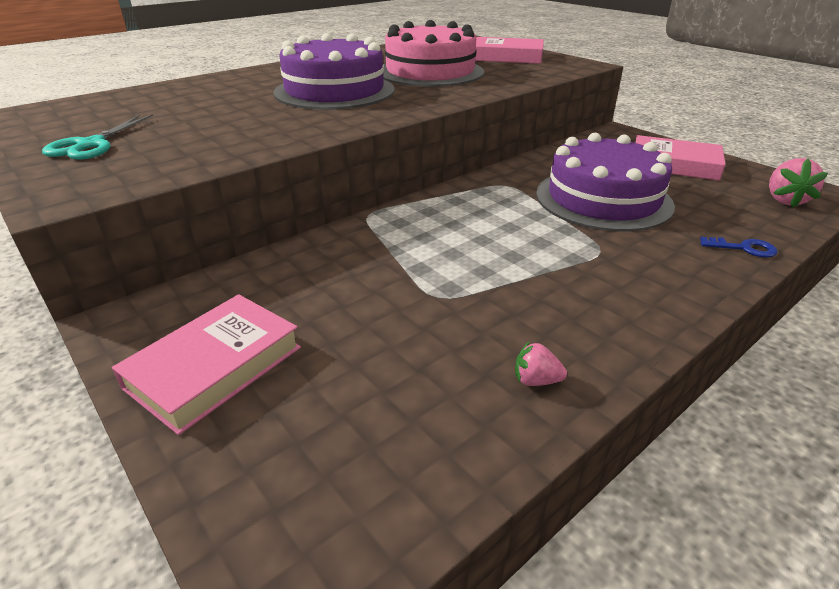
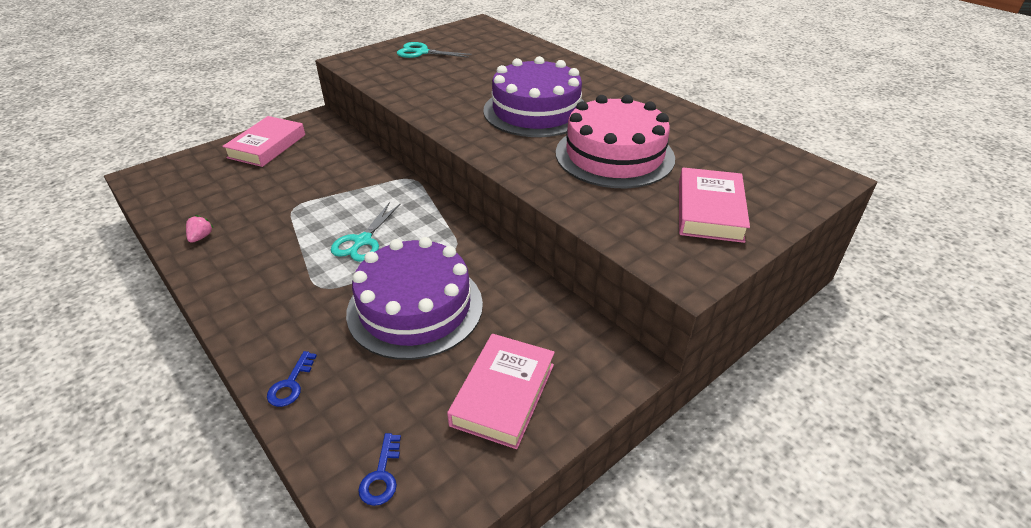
camera: 90 degrees right, 5 degrees up
(215, 367) = (267, 146): pink book -> pink book turned 75 degrees clockwise
(508, 234) = (363, 241): none -> turquoise scissors
(785, 200) = (381, 476): pink strawberry -> blue key

